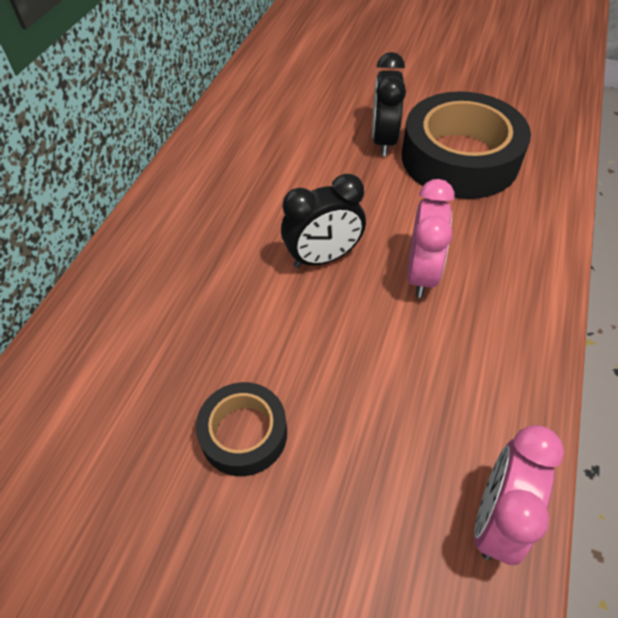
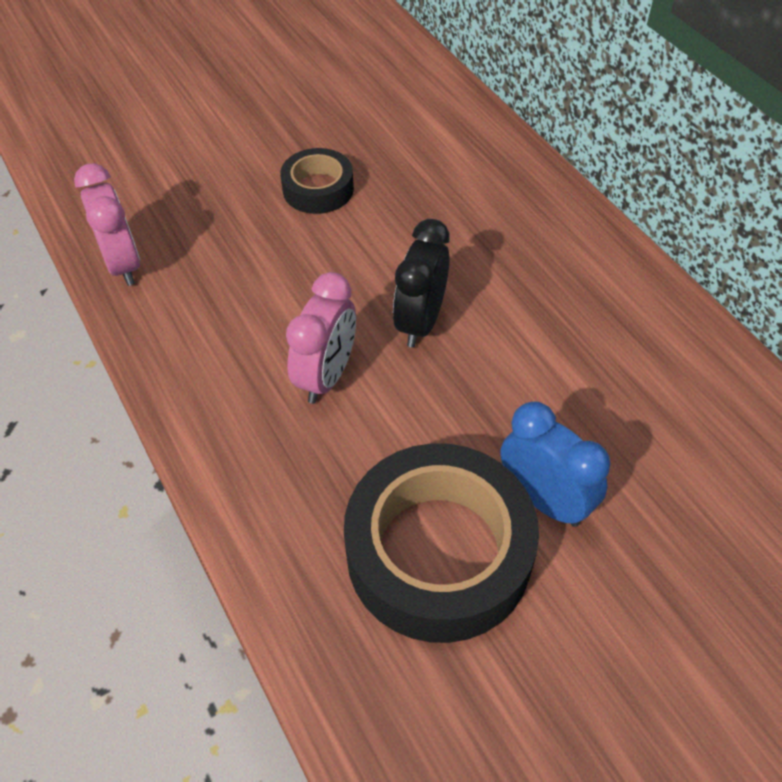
camera: 130 degrees right, 0 degrees up
(383, 141) = (544, 499): black clock -> blue clock
(421, 274) = (327, 376): pink clock -> pink clock turned 120 degrees counterclockwise

